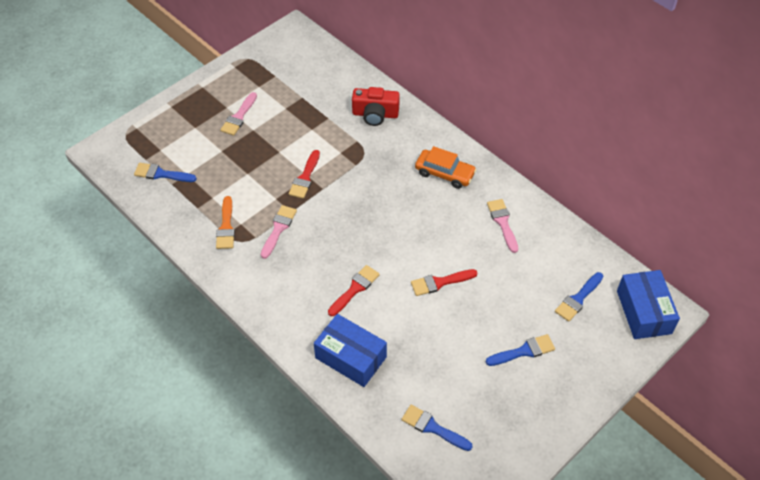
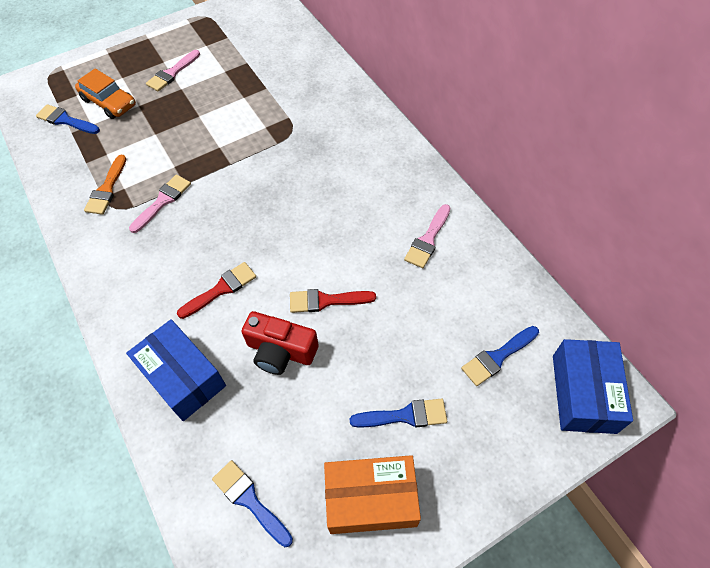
camera: 15 degrees right, 5 degrees up
(305, 177) = (215, 148): red brush -> none
(375, 114) = (319, 91): red camera -> red camera (280, 351)
(444, 173) = (376, 169): orange car -> orange car (109, 102)
(503, 223) = (428, 239): pink brush -> pink brush turned 150 degrees counterclockwise
(517, 409) = (371, 499): none -> orange box

